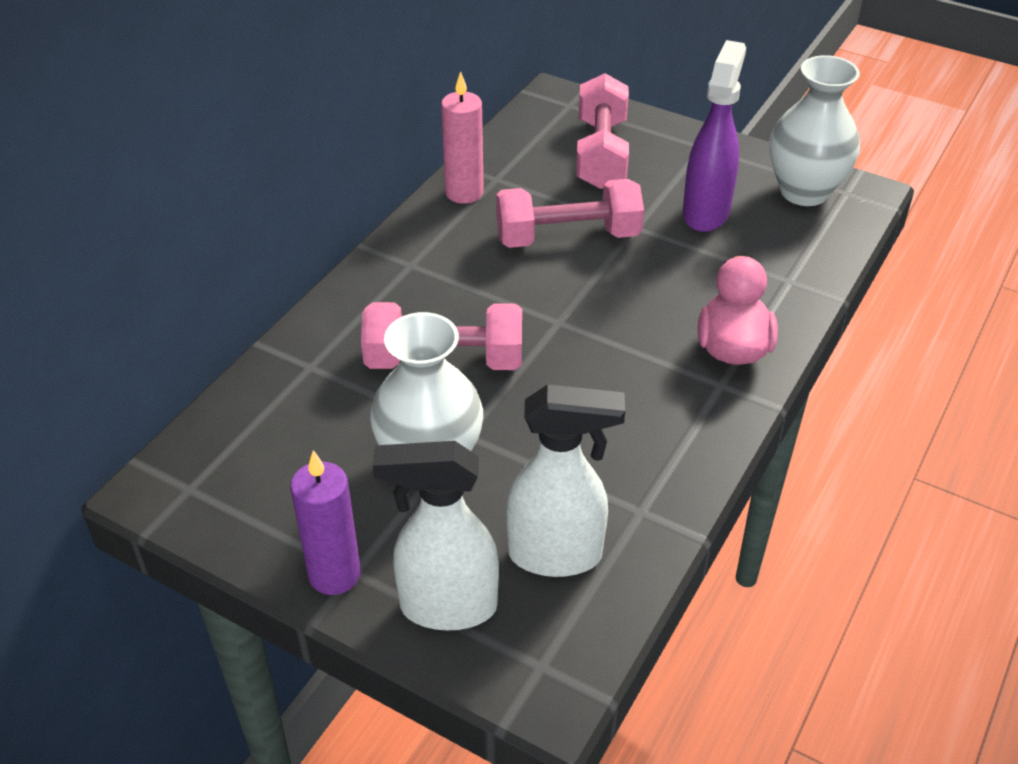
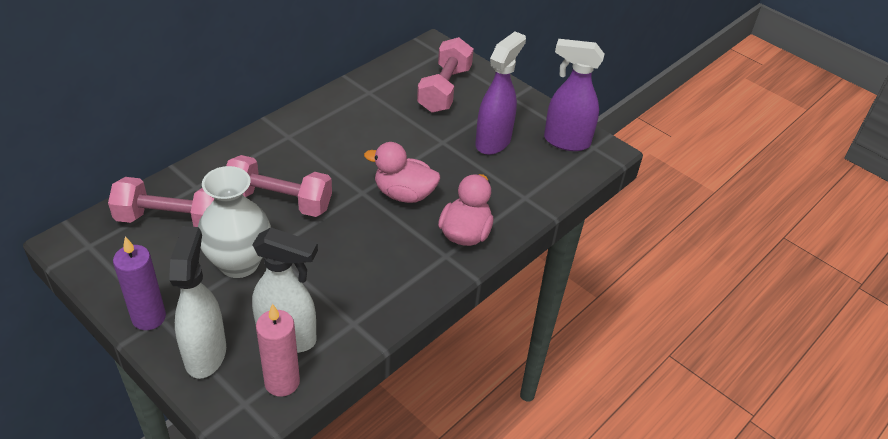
camera: 10 degrees right, 0 degrees up
(446, 607) = (205, 353): white spray bottle -> white spray bottle turned 75 degrees clockwise
(464, 193) = (344, 97): pink candle -> pink candle (282, 382)
(568, 237) = (395, 139): pink dumbbell -> pink dumbbell (172, 220)
(618, 311) = (404, 194): none -> pink duck
(804, 191) = (566, 141): white vase -> purple spray bottle

